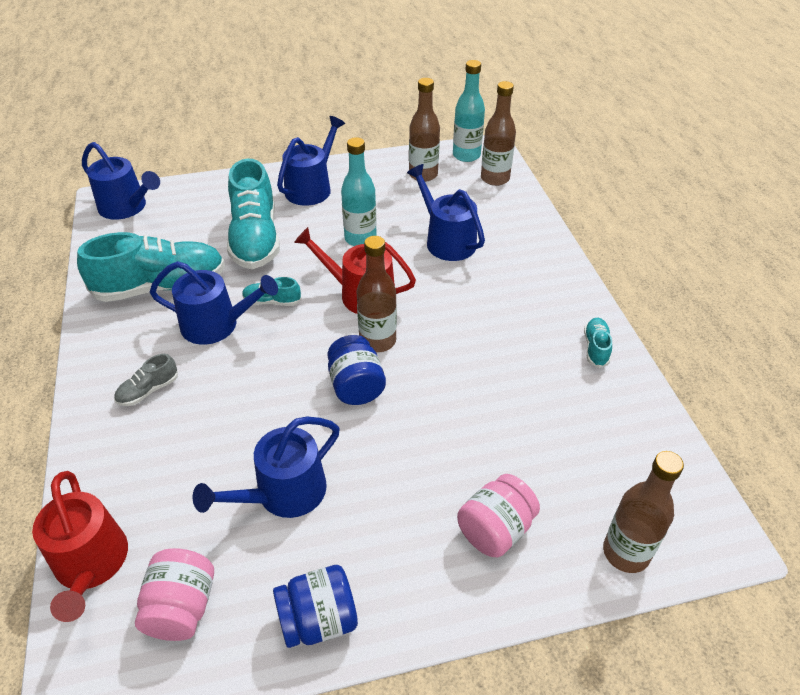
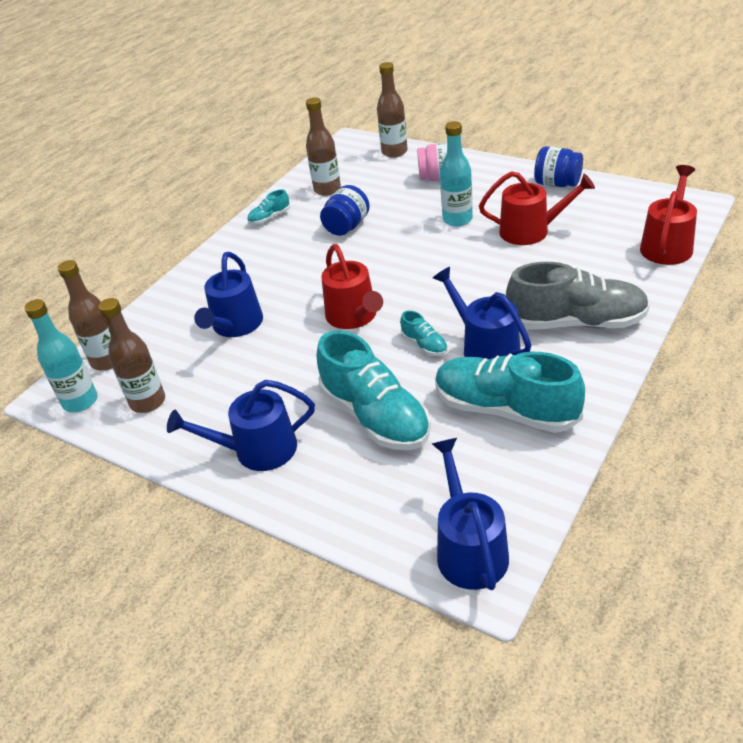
camera: 130 degrees left, 5 degrees down
(148, 390) = (576, 323): grey shoe -> grey shoe, size x2.27
(182, 607) = (623, 211): pink jar -> none
(255, 238) = (375, 416): turquoise shoe -> turquoise shoe turned 105 degrees clockwise
(284, 493) = (530, 231): blue watering can -> red watering can
(356, 386) = (431, 261): blue jar -> blue jar (347, 226)
(360, 239) = (292, 364): turquoise bottle -> turquoise bottle (457, 219)
(377, 341) = (384, 280): brown bottle -> brown bottle (327, 189)

